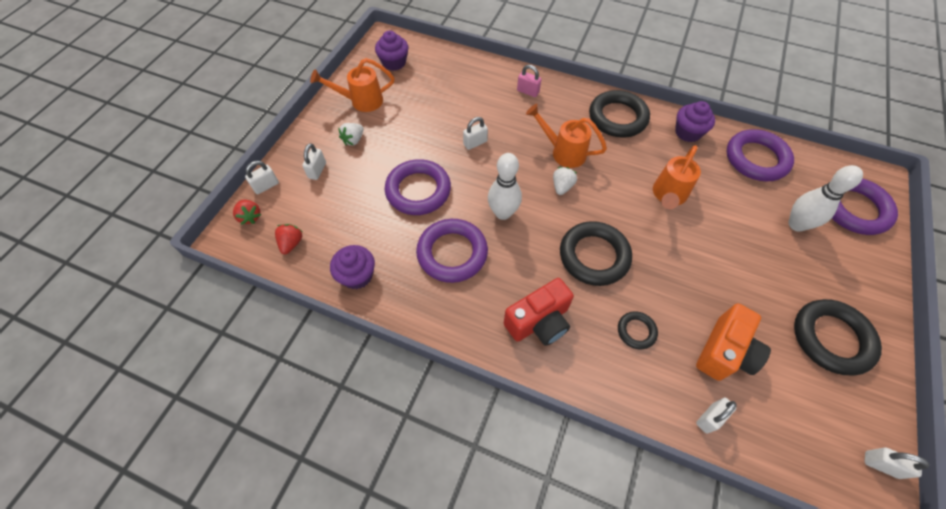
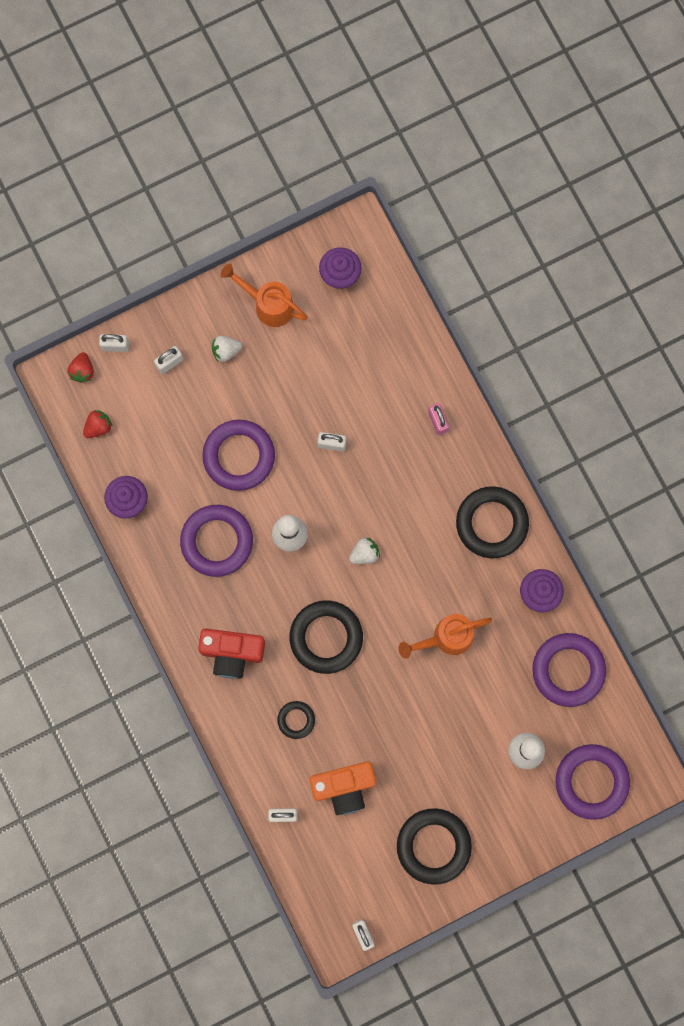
camera: 40 degrees right, 20 degrees up
(563, 152) = (401, 519): orange watering can -> none

